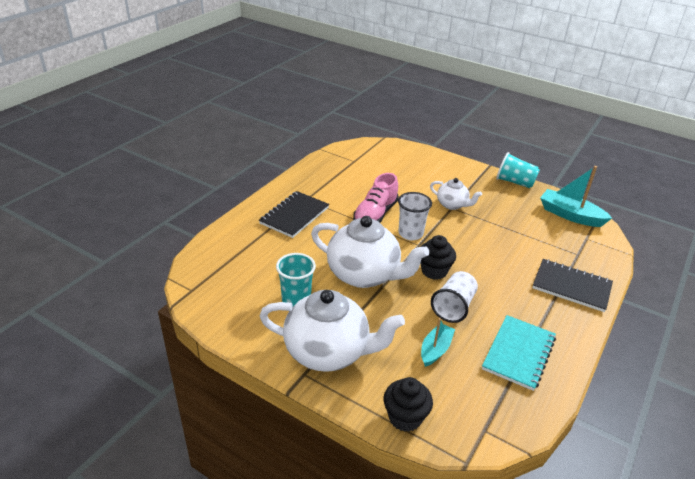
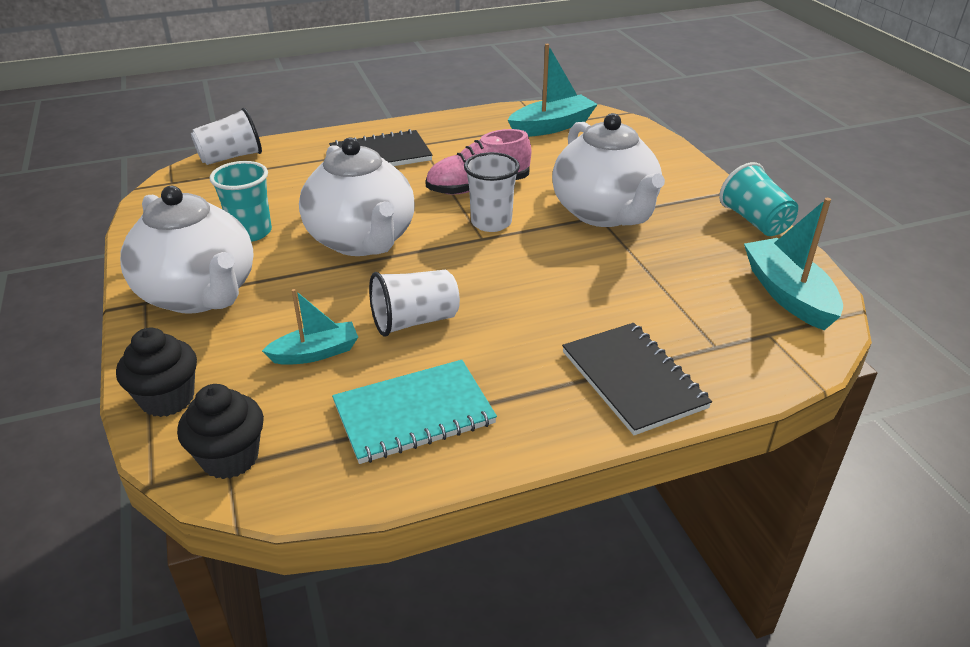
camera: 40 degrees right, 0 degrees up
(204, 255) = (231, 157): none -> white cup
(359, 160) = (552, 126): none -> turquoise boat
(434, 271) = (454, 273): black cupcake -> black cupcake (230, 458)
(452, 205) = (604, 213): white teapot -> white teapot, size x1.95

